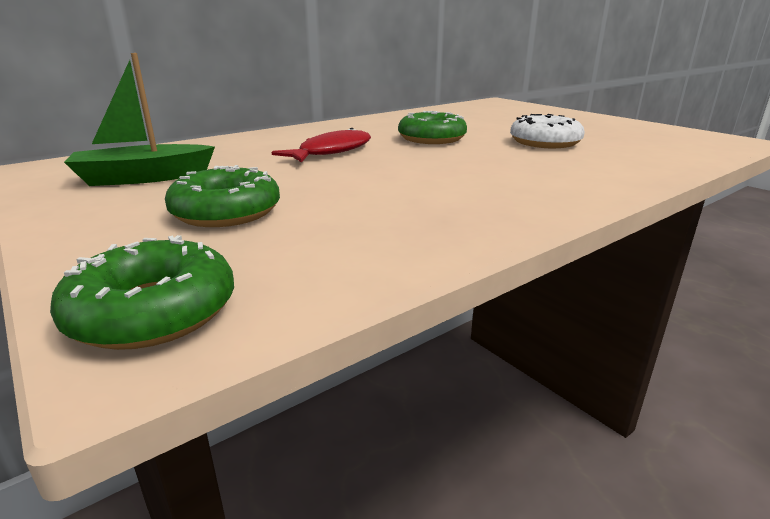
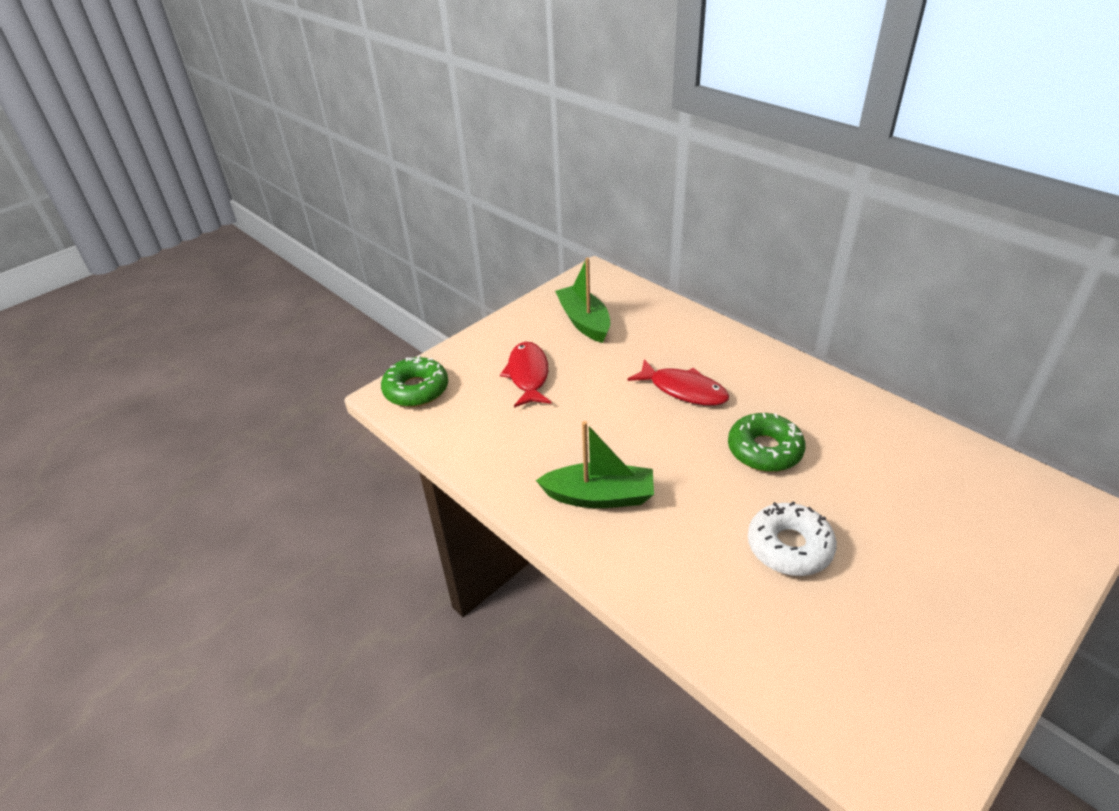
camera: 85 degrees right, 15 degrees up
(226, 212) = (528, 375): green donut -> red fish
(493, 189) = (599, 496): none -> green boat

